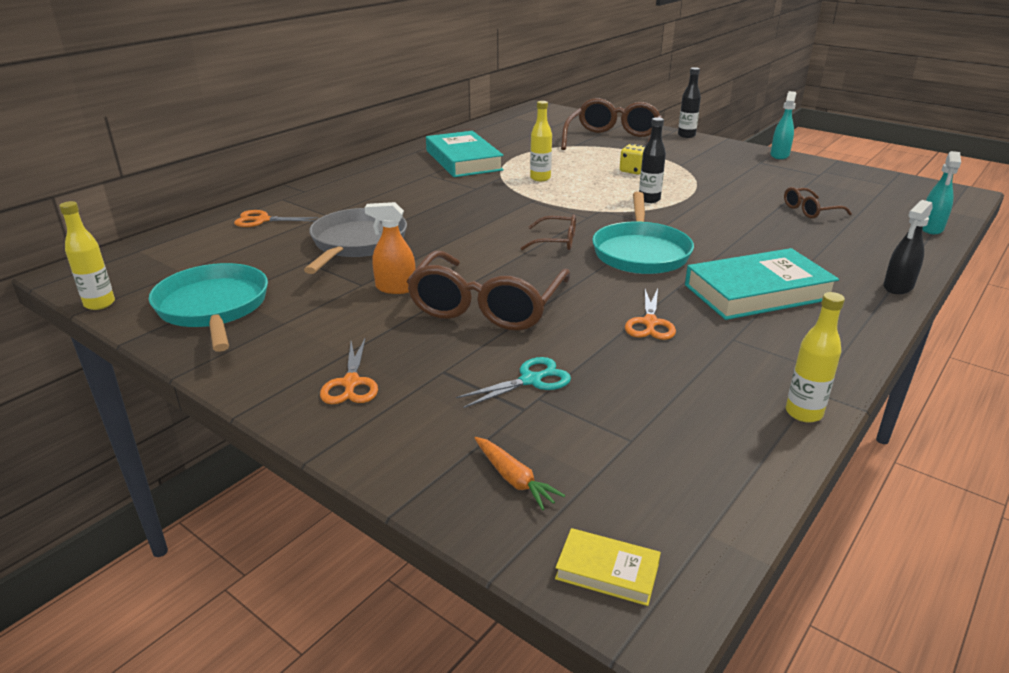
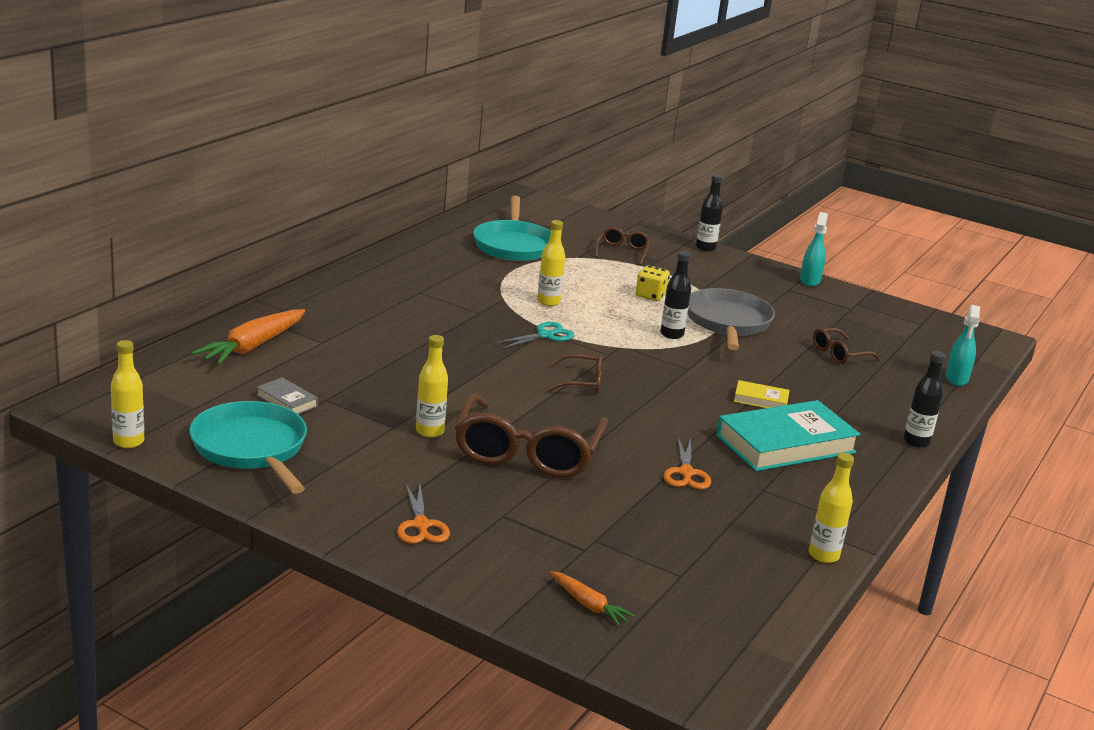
camera: 10 degrees left, 5 degrees down
(262, 220) = (252, 347): orange scissors -> orange carrot
(270, 264) = (287, 401): none -> grey book
(357, 243) = (370, 379): grey pan -> grey pan (728, 322)
(395, 288) = (429, 431): orange spray bottle -> yellow bottle
(463, 160) = (454, 273): turquoise book -> none
(531, 380) = (585, 525): turquoise scissors -> turquoise scissors (545, 335)
(607, 571) = (673, 668): yellow book -> yellow book (761, 400)
(613, 140) = (622, 251): brown glasses -> brown glasses, size x0.48
(640, 252) = (669, 398): turquoise pan -> turquoise pan (513, 245)
(898, 287) = (916, 442): black spray bottle -> black bottle

